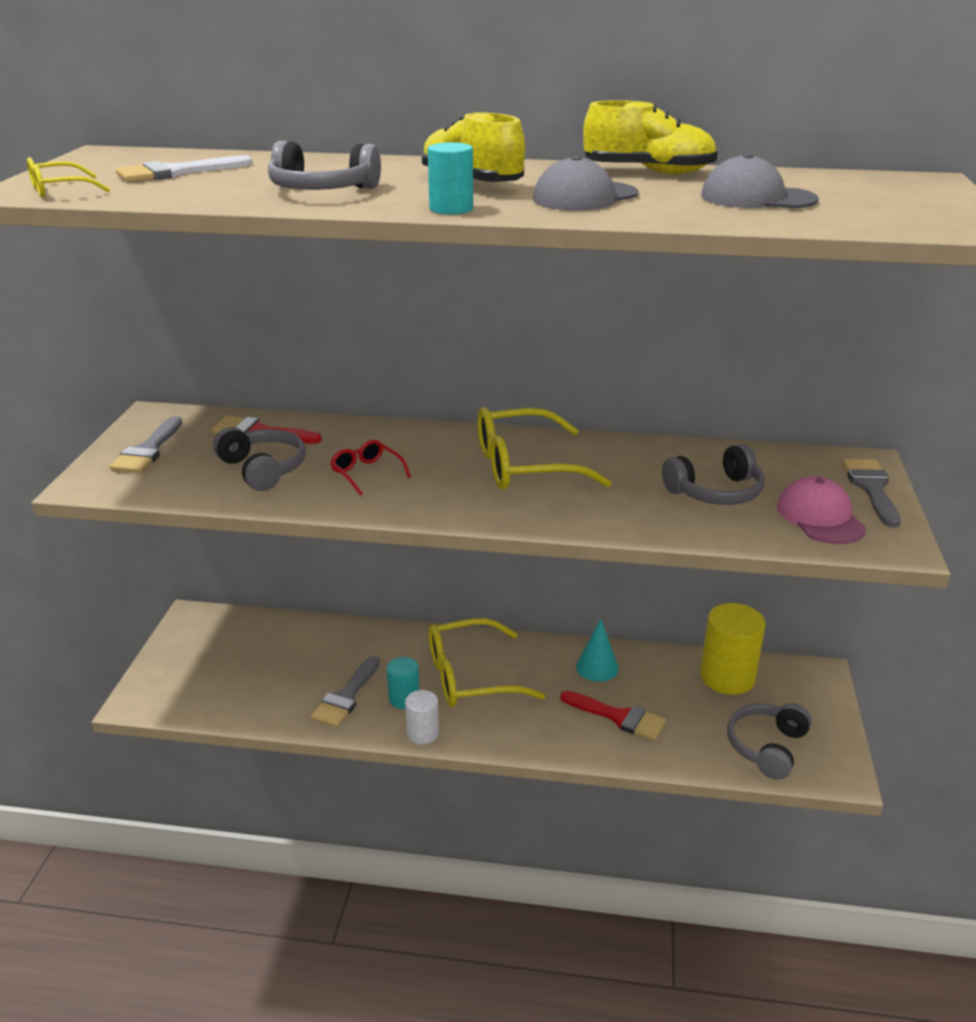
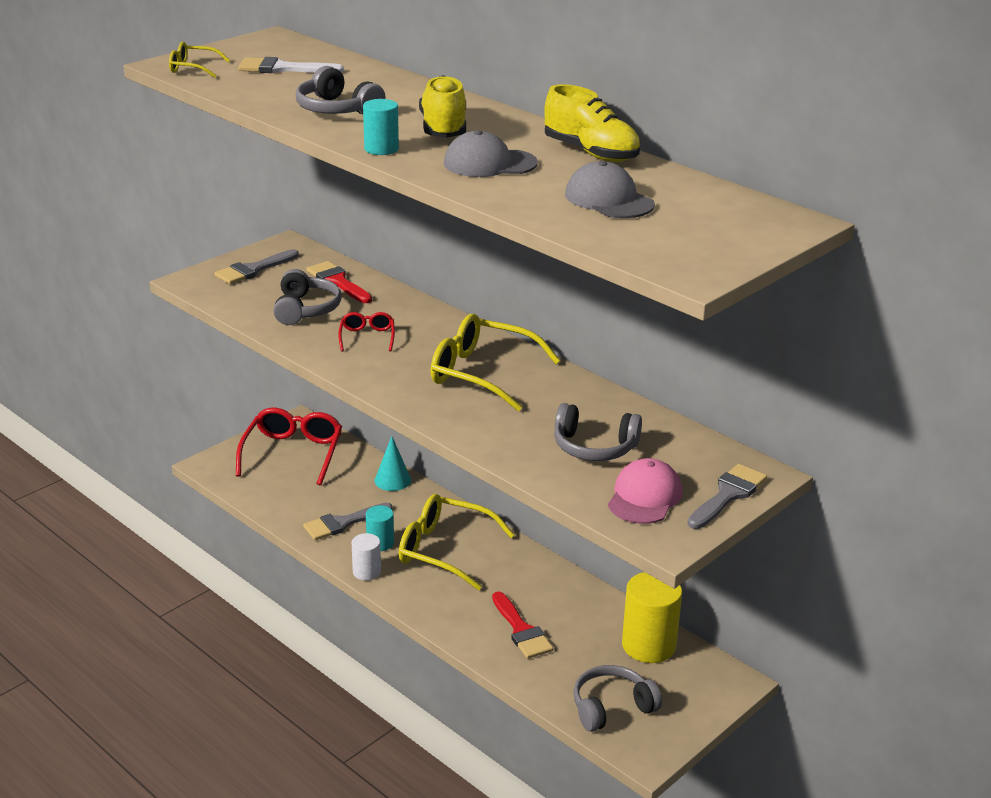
camera: 35 degrees right, 0 degrees up
(219, 650) = (293, 453): none -> red glasses
(597, 667) = (550, 588): turquoise cone -> turquoise cone (392, 480)

